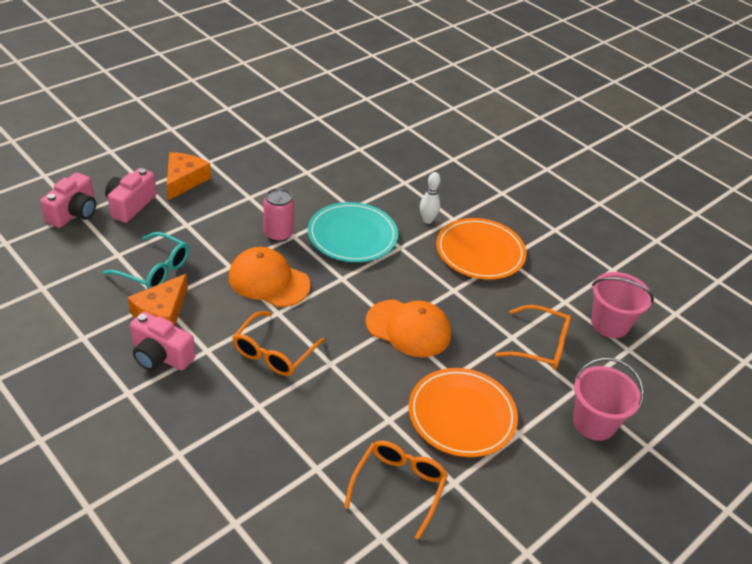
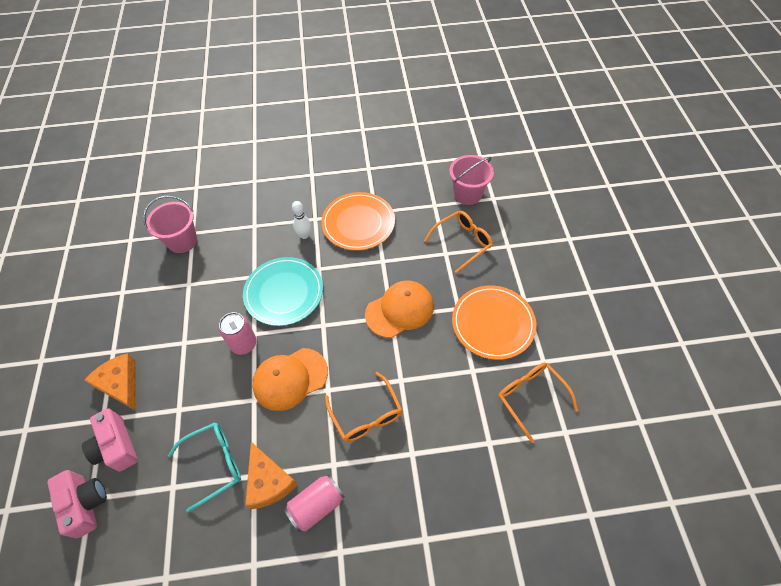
camera: 50 degrees left, 15 degrees up
(161, 356) = (316, 505): pink camera -> pink can
(594, 423) = (538, 254): pink bucket -> pink bucket (182, 241)

